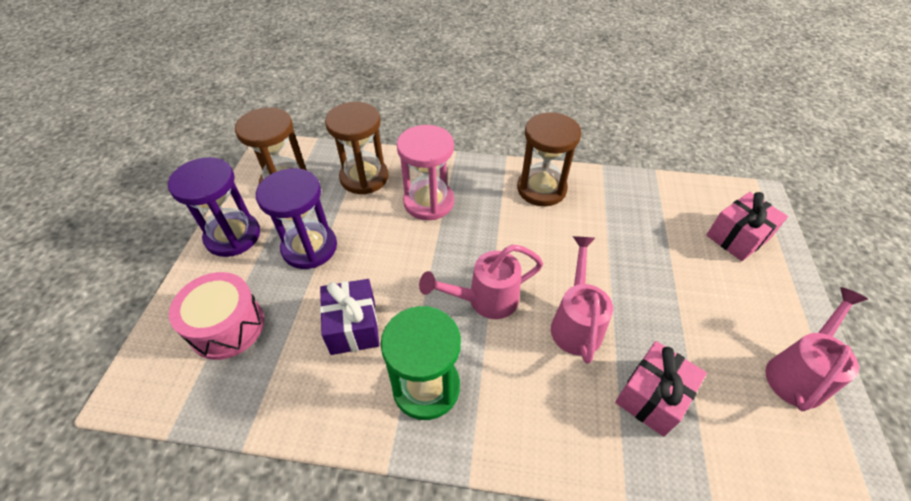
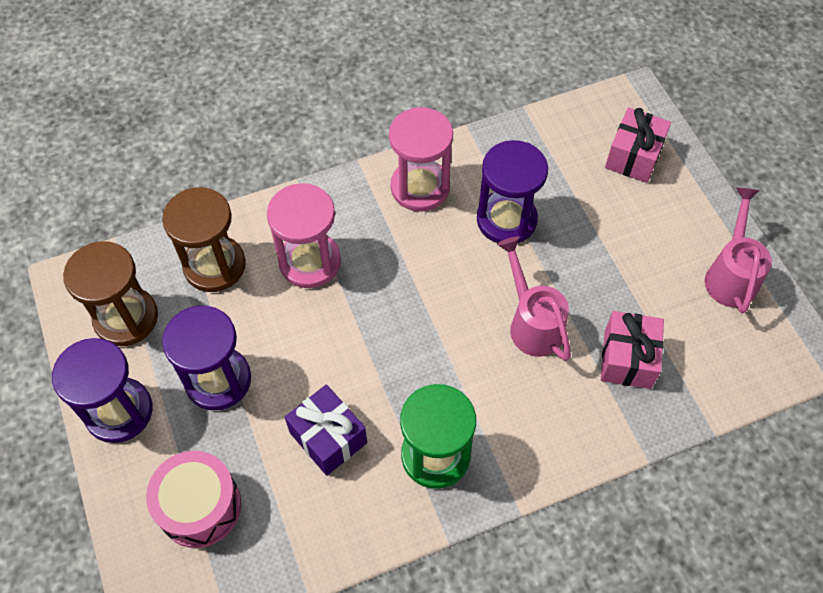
camera: 30 degrees left, 10 degrees up
(484, 300) = (436, 344): pink watering can -> none
(541, 189) = (420, 187): brown hourglass -> pink hourglass
(598, 237) = (506, 220): none -> purple hourglass

